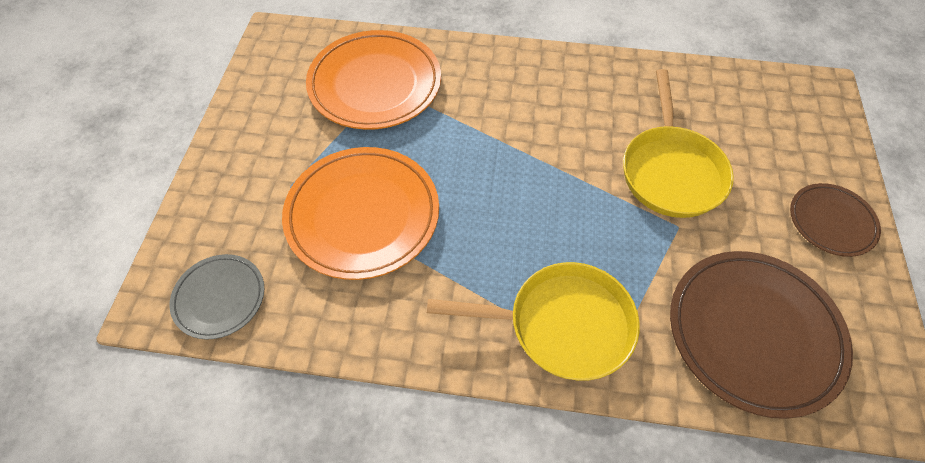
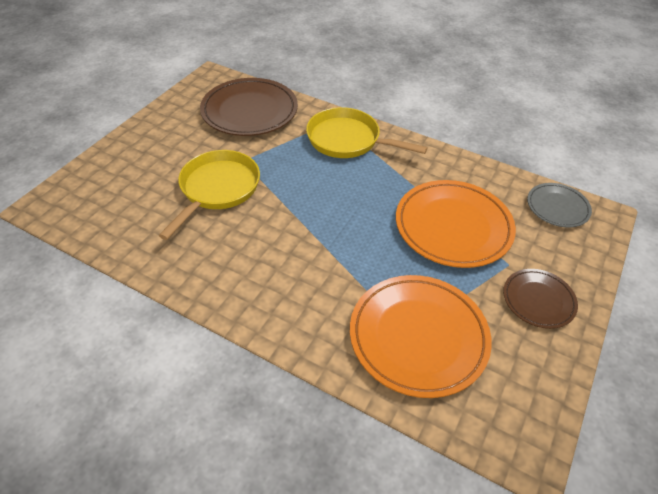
camera: 160 degrees left, 10 degrees down
(831, 222) = (151, 137): brown plate -> brown plate (538, 300)

